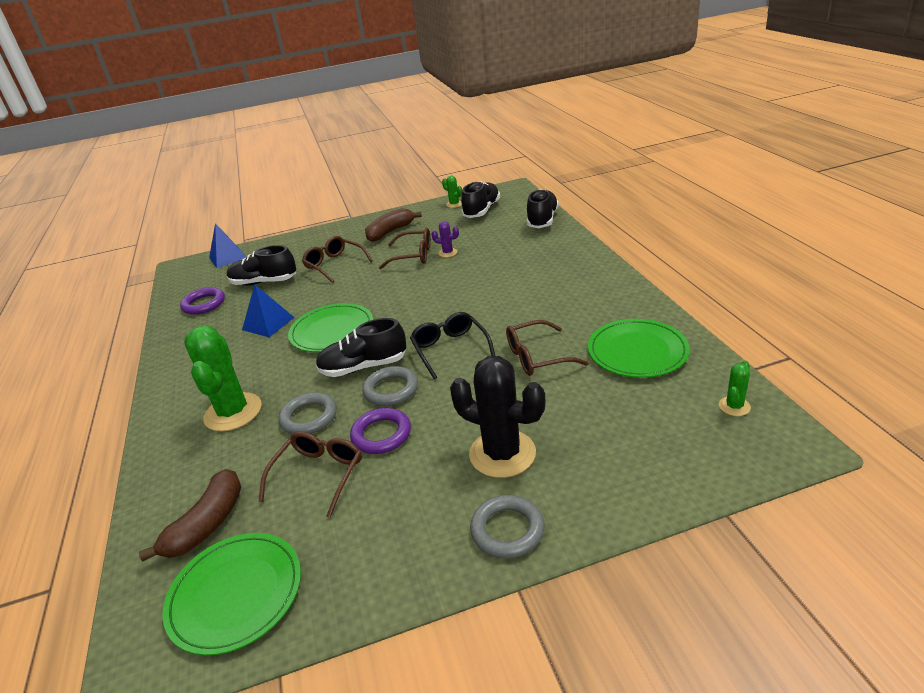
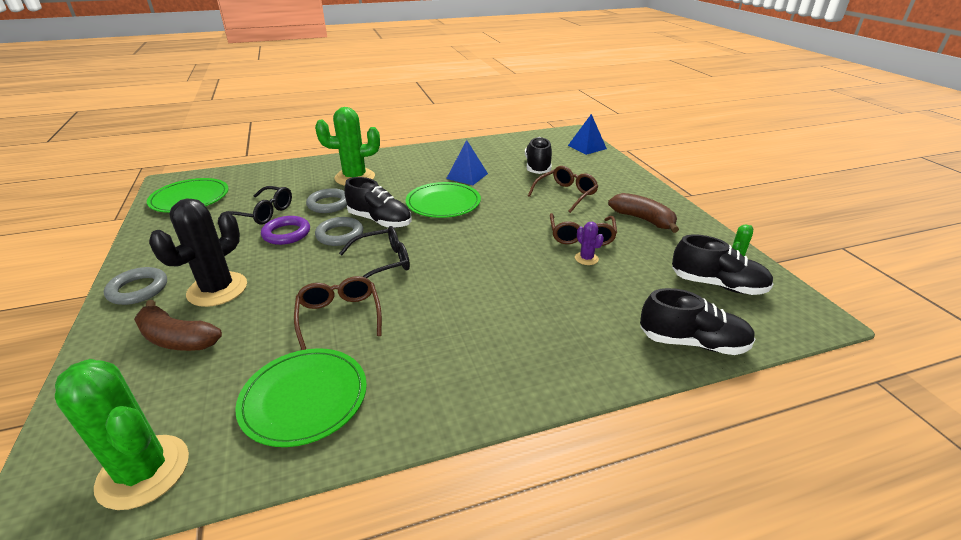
camera: 85 degrees right, 0 degrees up
(204, 304) = (507, 149): purple ring -> none
(207, 524) = (252, 184): brown banana -> brown banana (177, 339)
(319, 475) = (264, 213): brown glasses -> black glasses
(363, 367) = (380, 221): black shoe -> black shoe turned 135 degrees clockwise
(448, 253) = (586, 258): purple cactus -> purple cactus turned 45 degrees counterclockwise
(734, 406) = (144, 471): green cactus -> green cactus, size x2.19

